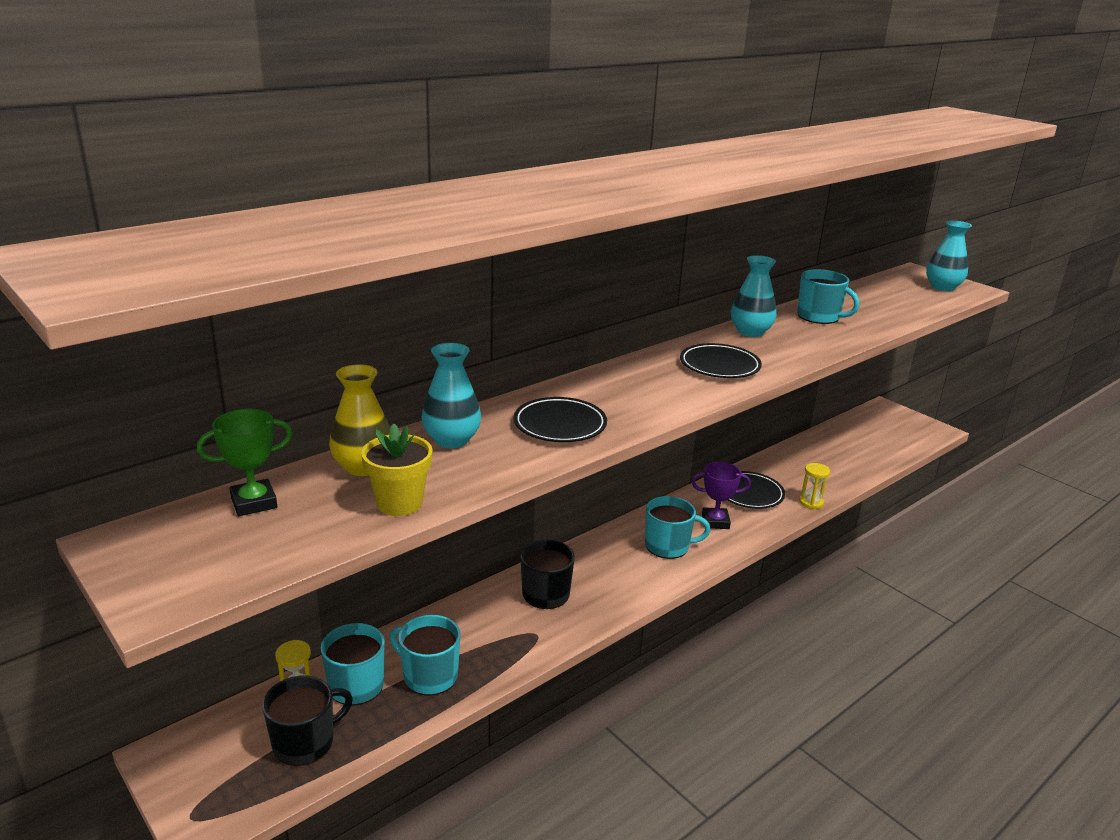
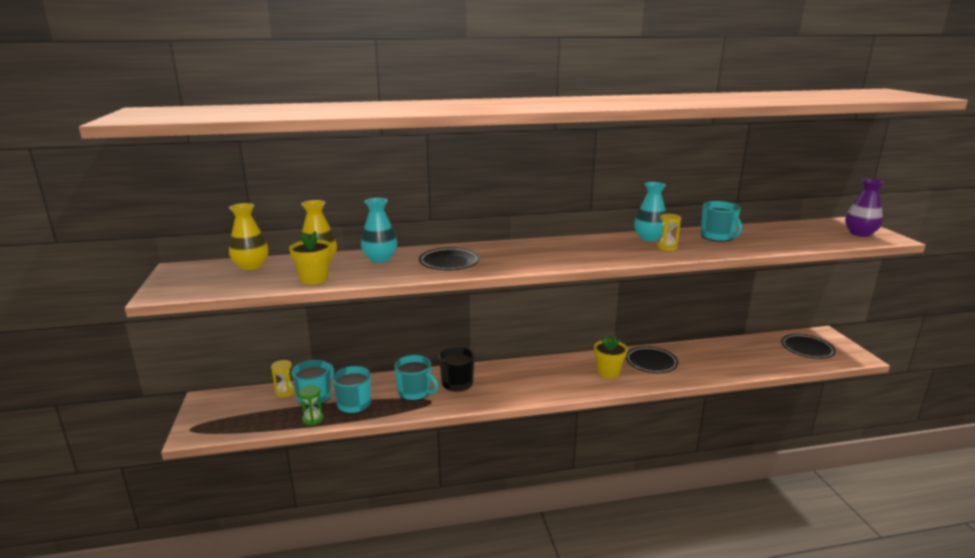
camera: 30 degrees right, 5 degrees down
(254, 502) = (251, 266): green trophy -> yellow vase
(305, 742) = (266, 414): black mug -> none
(390, 723) = (313, 419): none -> green hourglass
(668, 546) = (560, 378): turquoise mug -> turquoise mug (415, 392)
(715, 521) = (608, 372): purple trophy -> yellow flower pot
(719, 366) = (597, 251): black plate -> black plate (807, 349)
(811, 502) = (694, 378): yellow hourglass -> yellow hourglass (667, 247)
(942, 287) = (860, 233): turquoise vase -> purple vase

